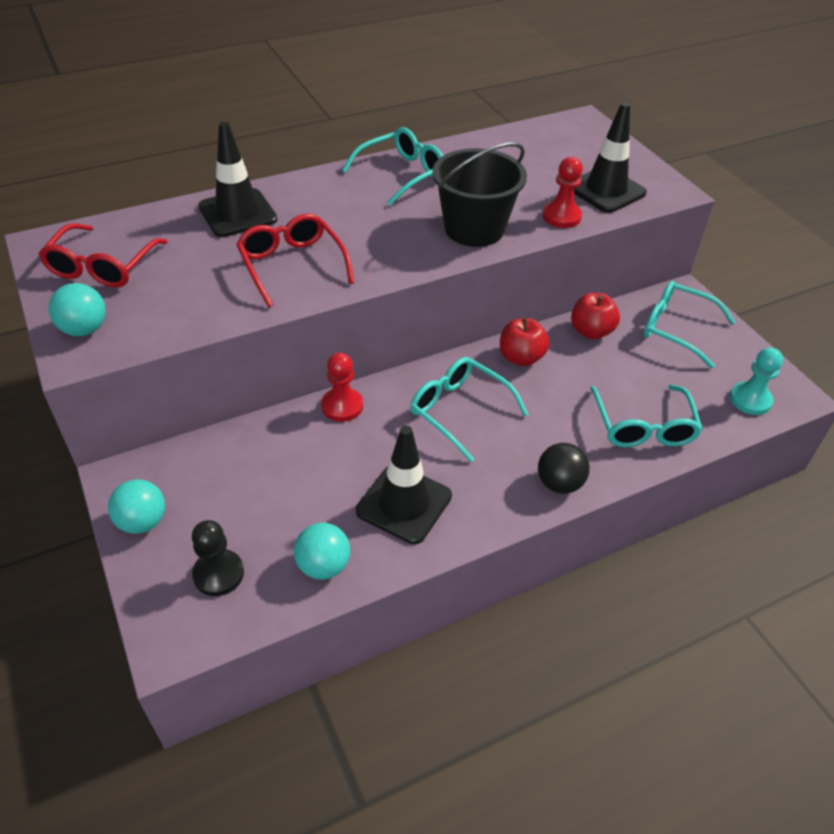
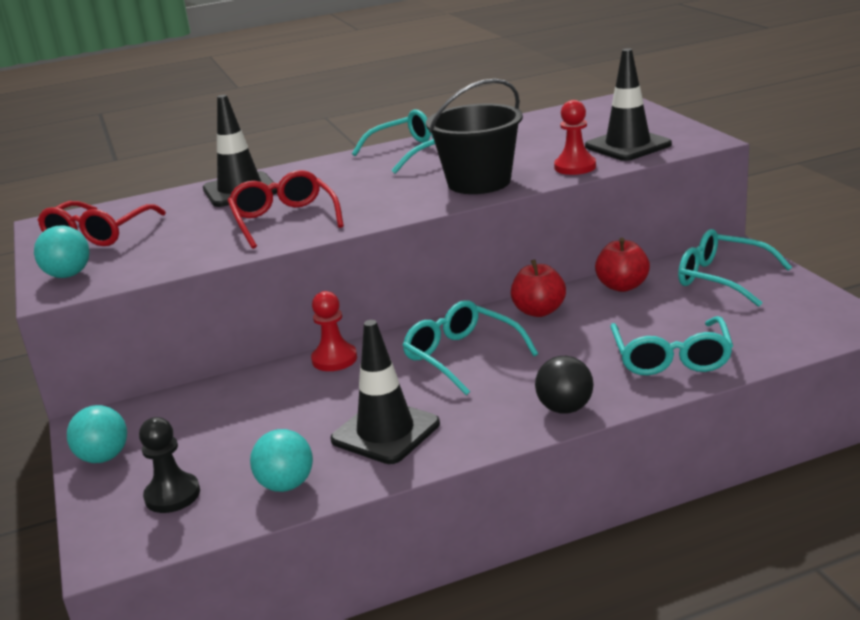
camera: 10 degrees right, 20 degrees down
(750, 400) = (803, 330): turquoise pawn -> none

